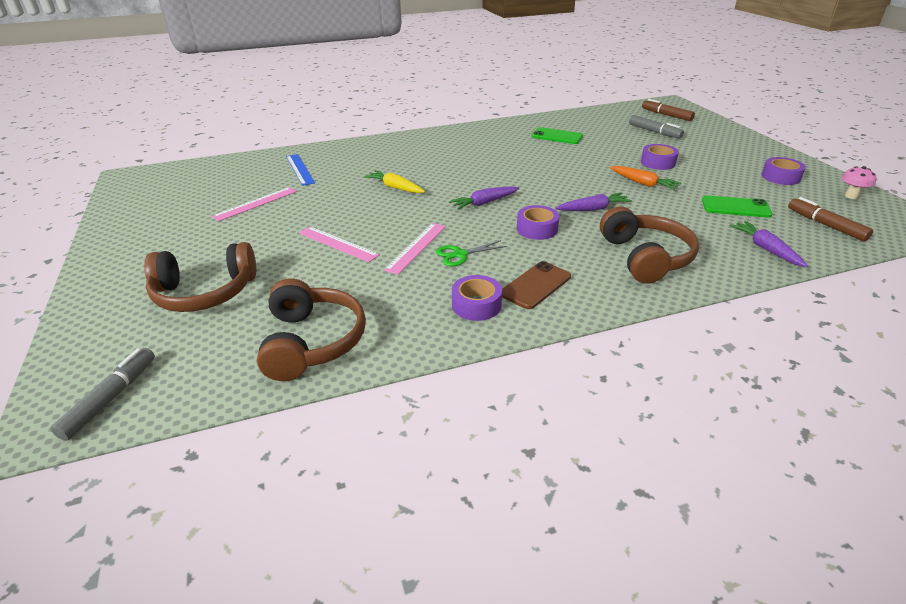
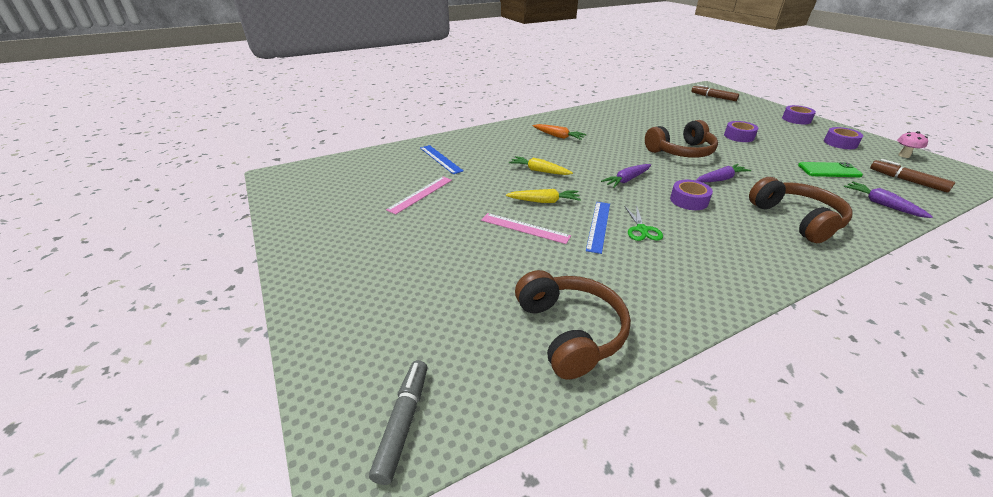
camera: 10 degrees left, 0 degrees up
(205, 292) = (429, 289): brown headphones -> brown headphones (681, 151)
(377, 219) = (544, 201): none -> yellow carrot
(416, 247) = (598, 226): pink ruler -> blue ruler
(460, 254) = (642, 229): green scissors -> green scissors turned 60 degrees counterclockwise
(476, 305) = (692, 277): purple tape -> purple tape (796, 119)
(535, 285) = (728, 253): brown phone -> none
(557, 136) = (642, 118): green phone -> none
(643, 183) = (742, 154): orange carrot -> orange carrot (558, 136)
(654, 132) = (715, 111): grey marker -> none

